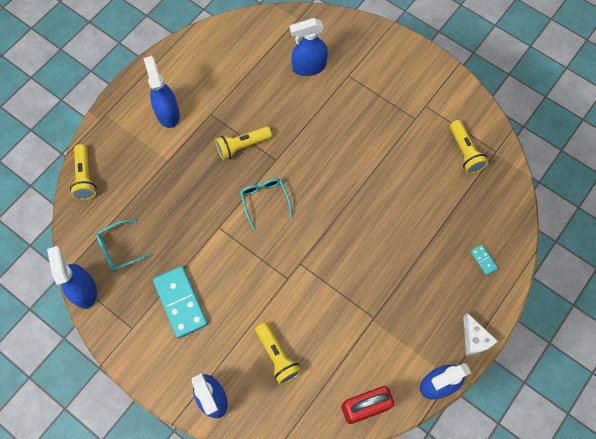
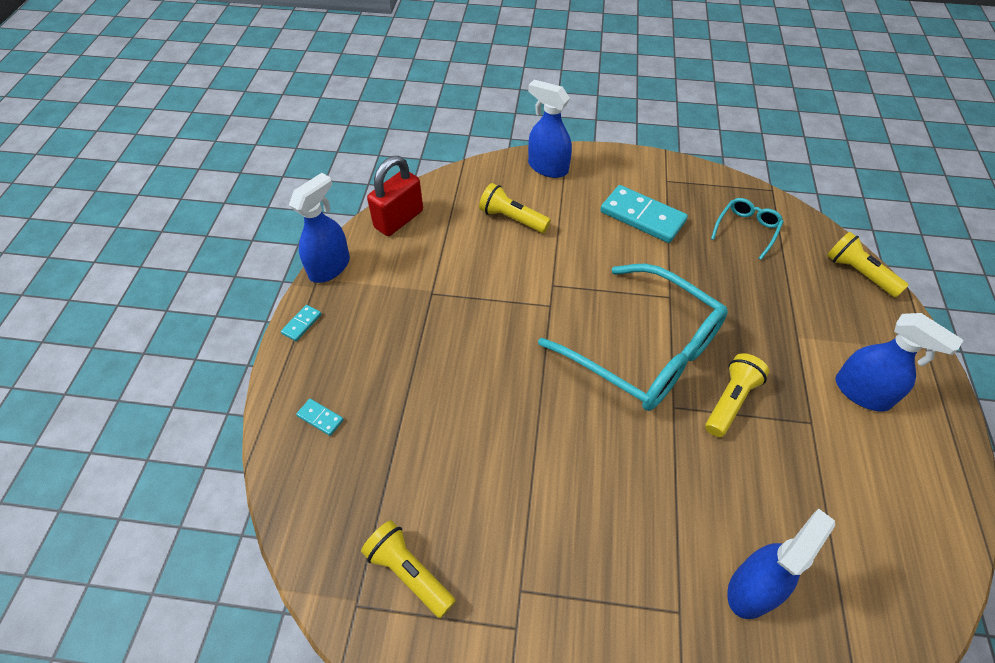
camera: 150 degrees right, 15 degrees down
(84, 290) = (739, 186): blue spray bottle -> none
(265, 201) = (644, 349): turquoise glasses -> turquoise glasses, size x2.26
(474, 340) = (302, 324): white cheese -> turquoise domino

